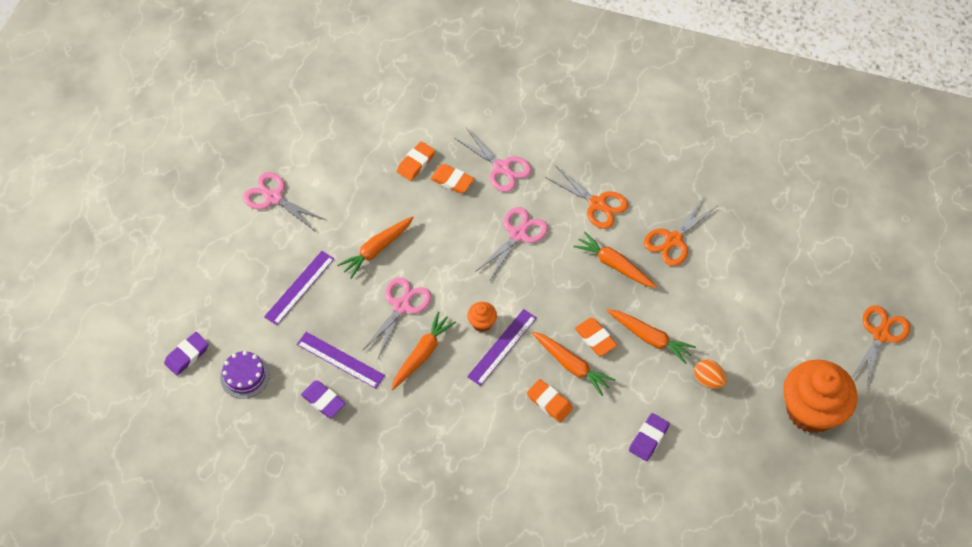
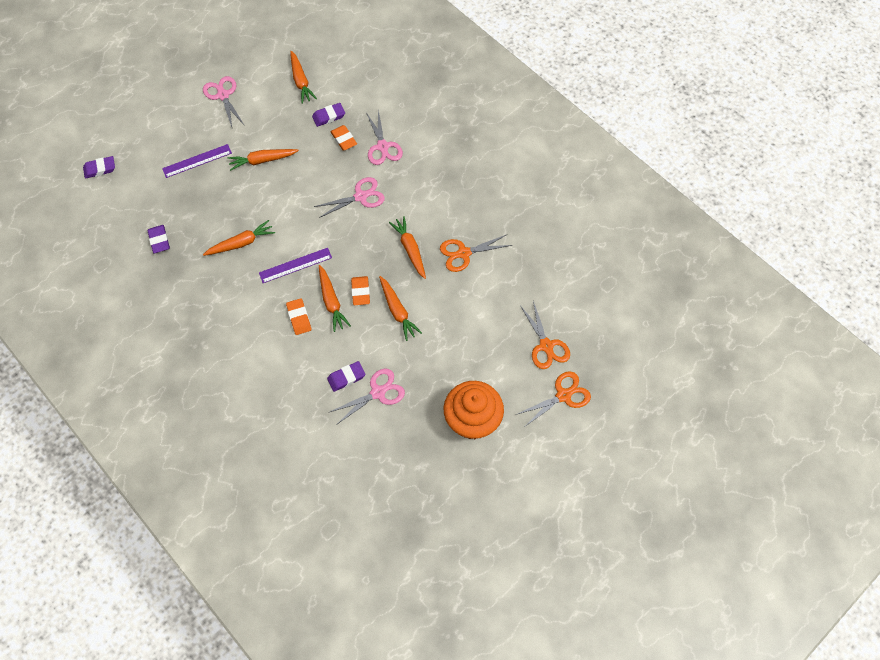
camera: 30 degrees right, 5 degrees up
(245, 376) = (124, 199): purple cake -> none
(340, 360) = (188, 220): purple ruler -> none
(354, 138) = (301, 81): none -> orange carrot
(401, 306) = (251, 205): pink scissors -> pink scissors (378, 392)
(416, 163) = (329, 116): orange eraser -> purple eraser
(482, 323) = (294, 243): orange cupcake -> none
(597, 204) = (429, 203): orange scissors -> orange scissors (546, 346)
(708, 380) = (416, 360): orange egg -> none

